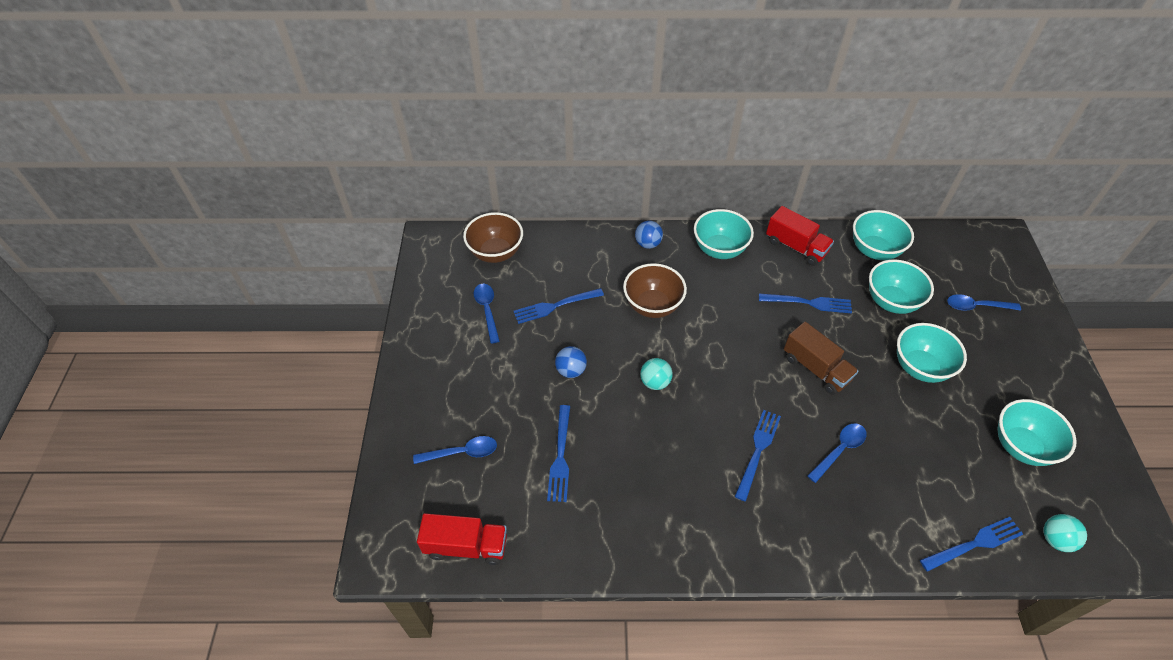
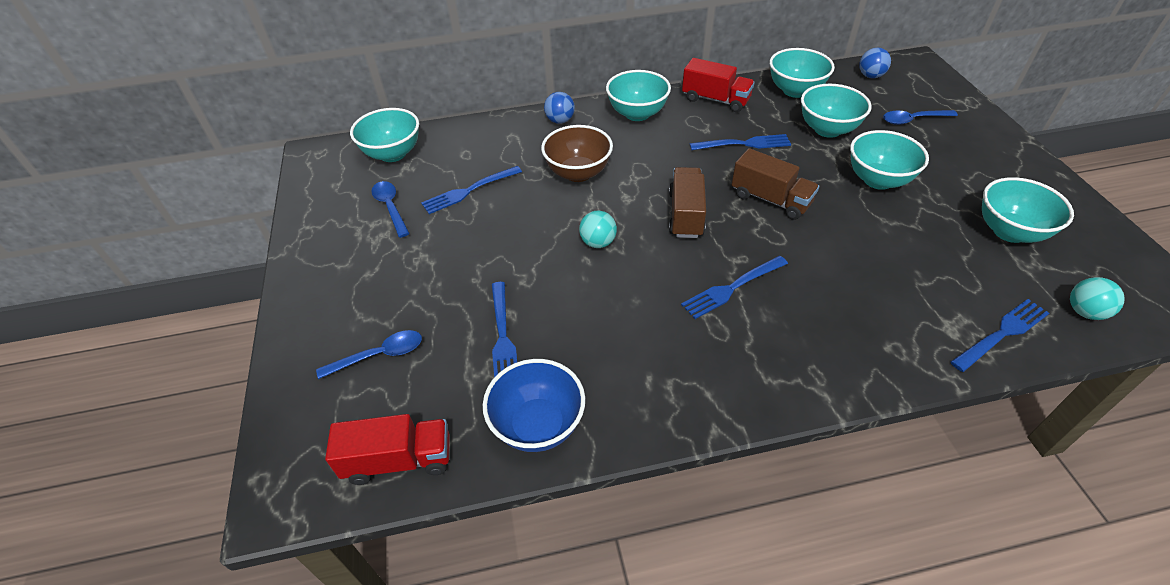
camera: 10 degrees left, 5 degrees down
(496, 253) = (393, 154): brown bowl -> turquoise bowl
(571, 370) = (498, 248): blue ball -> blue ball (870, 76)
(574, 541) = (538, 425): none -> blue bowl
(737, 369) = (686, 214): none -> brown truck
(758, 451) = (732, 288): blue fork -> blue fork turned 135 degrees counterclockwise
(839, 450) = (822, 270): blue spoon -> none

